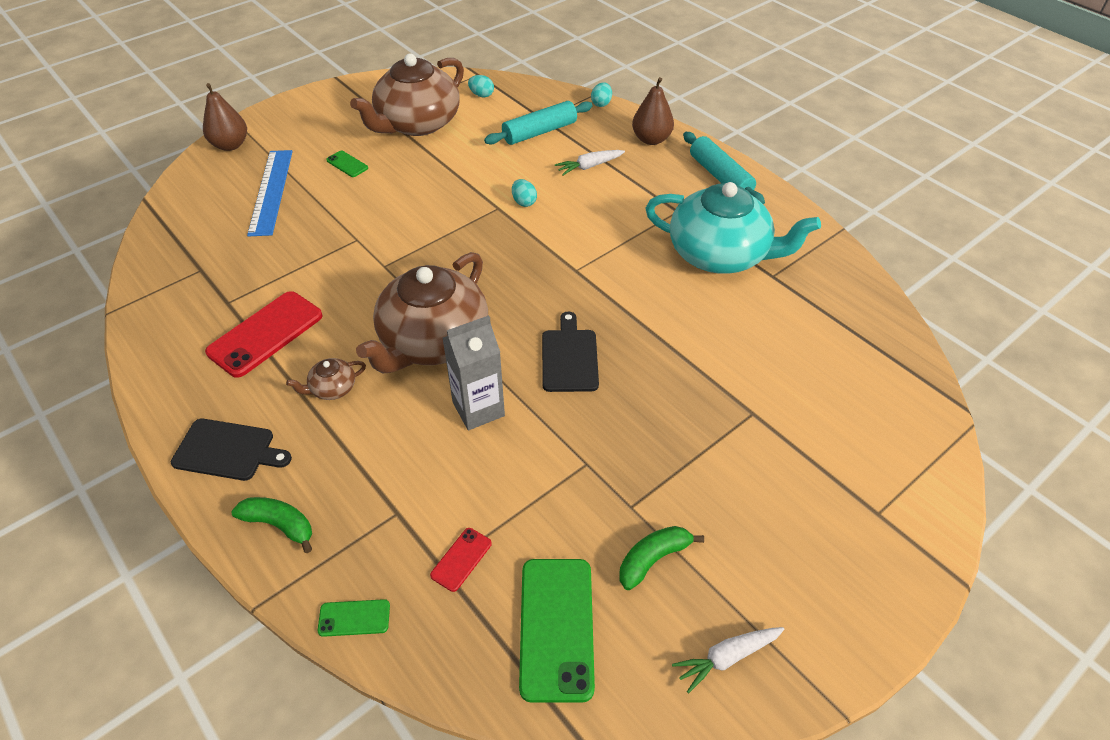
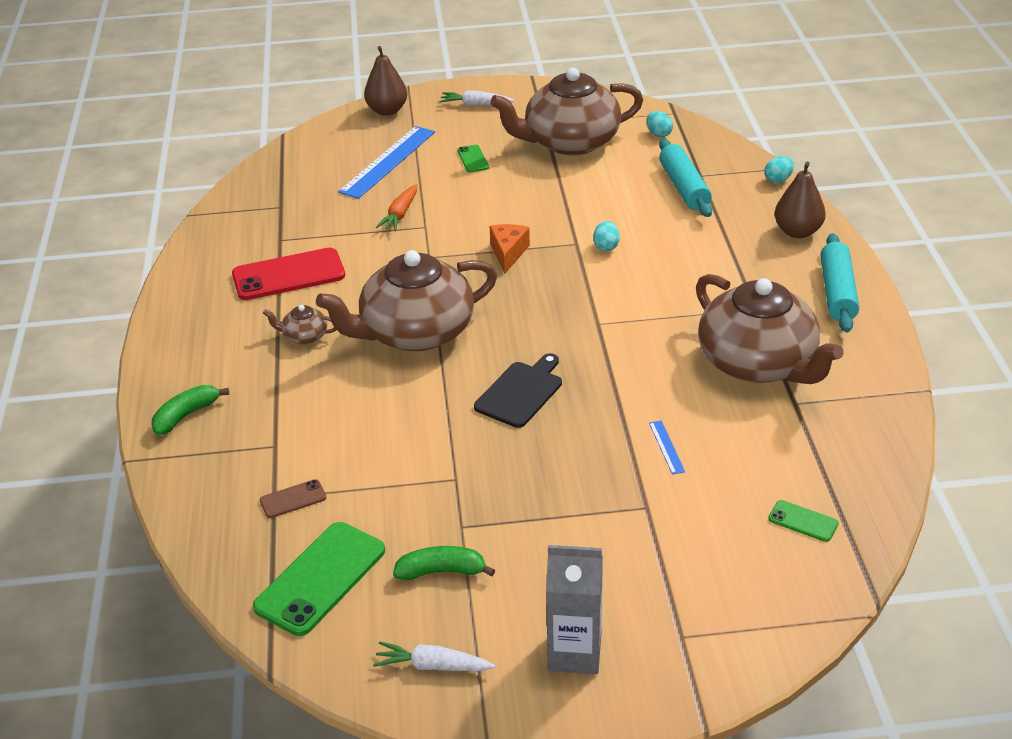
camera: 35 degrees right, 10 degrees down
(228, 450) = (193, 349): black cutting board -> none
(279, 525) = (186, 415): green banana -> green banana turned 105 degrees counterclockwise
(324, 236) = (400, 214): none -> orange carrot
(354, 618) = (184, 500): green phone -> green phone (803, 521)
(450, 237) = (508, 253): none -> orange cheese
(461, 559) = (293, 499): red phone -> brown phone
(478, 409) = (405, 400): grey carton -> grey carton (574, 653)
(539, 132) = (684, 187): turquoise rolling pin -> turquoise rolling pin turned 75 degrees clockwise
(589, 166) = (704, 236): white carrot -> white carrot (476, 105)
(719, 254) = (758, 363): turquoise teapot -> brown teapot
(720, 354) = (666, 447): none -> blue ruler

